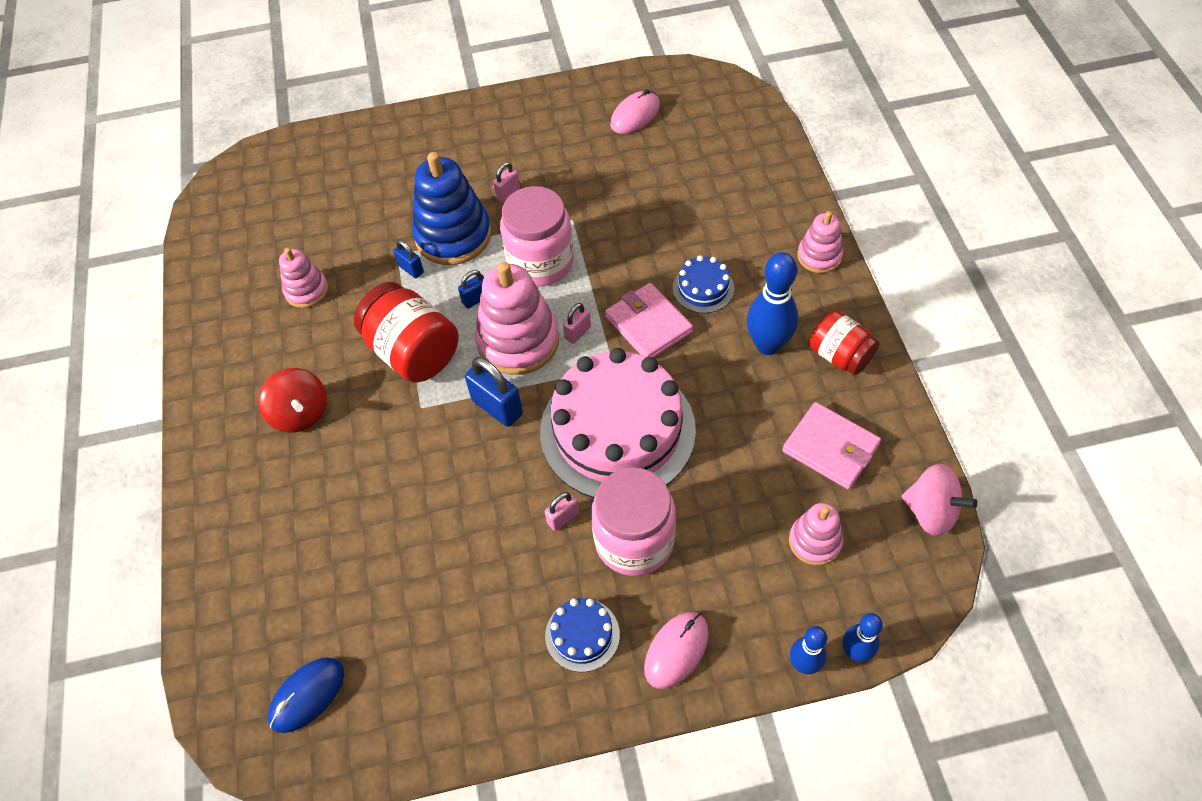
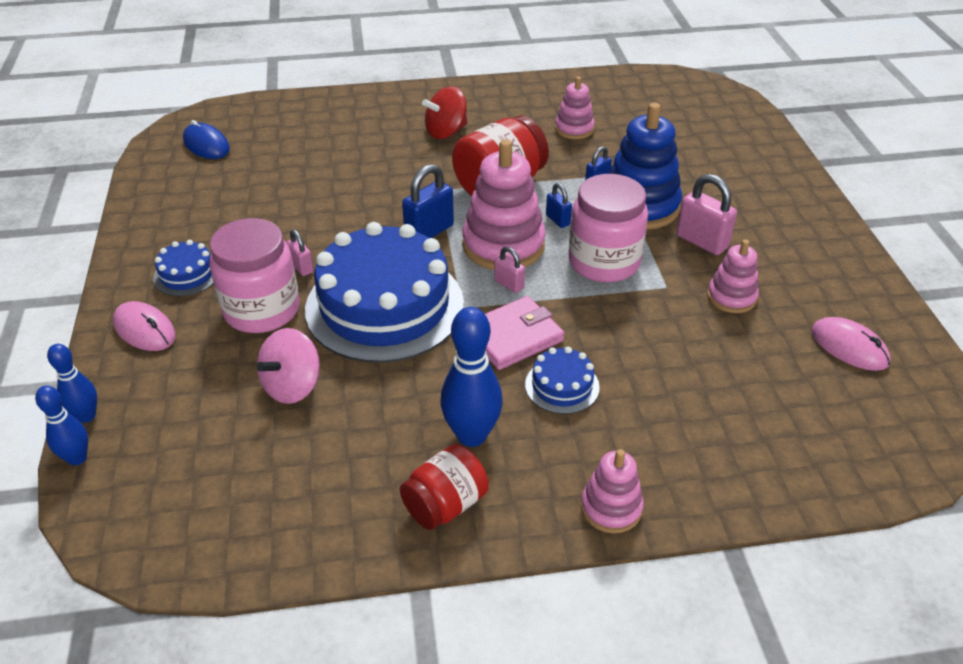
camera: 90 degrees right, 15 degrees down
(508, 193) = (702, 242): pink padlock -> pink padlock, size x1.77
(617, 430) = (385, 306): pink cake -> blue cake
(815, 541) = (209, 443): pink stacking toy -> pink stacking toy (731, 297)
(830, 448) = (317, 474): pink wallet -> none
(931, 512) = (202, 559): pink spinning top -> pink spinning top (292, 386)

